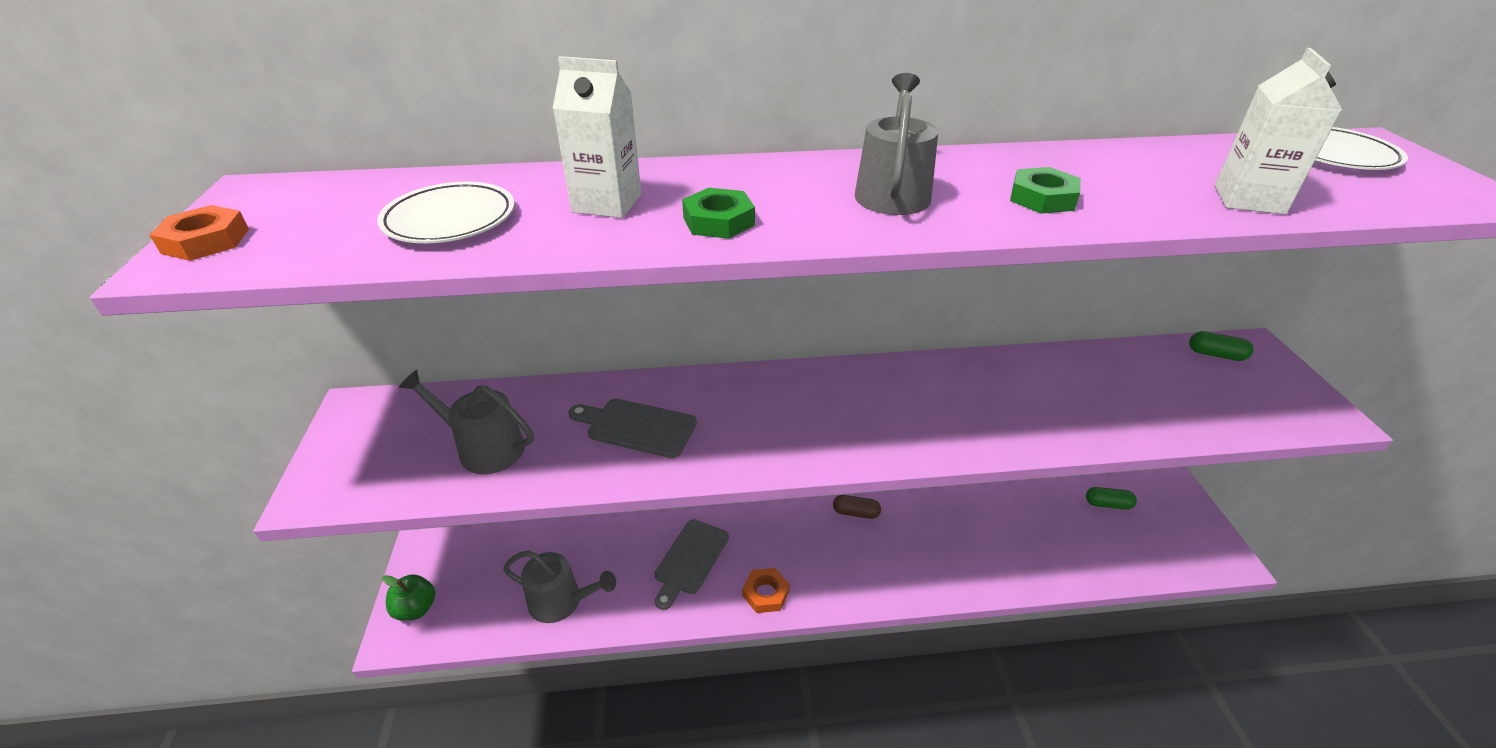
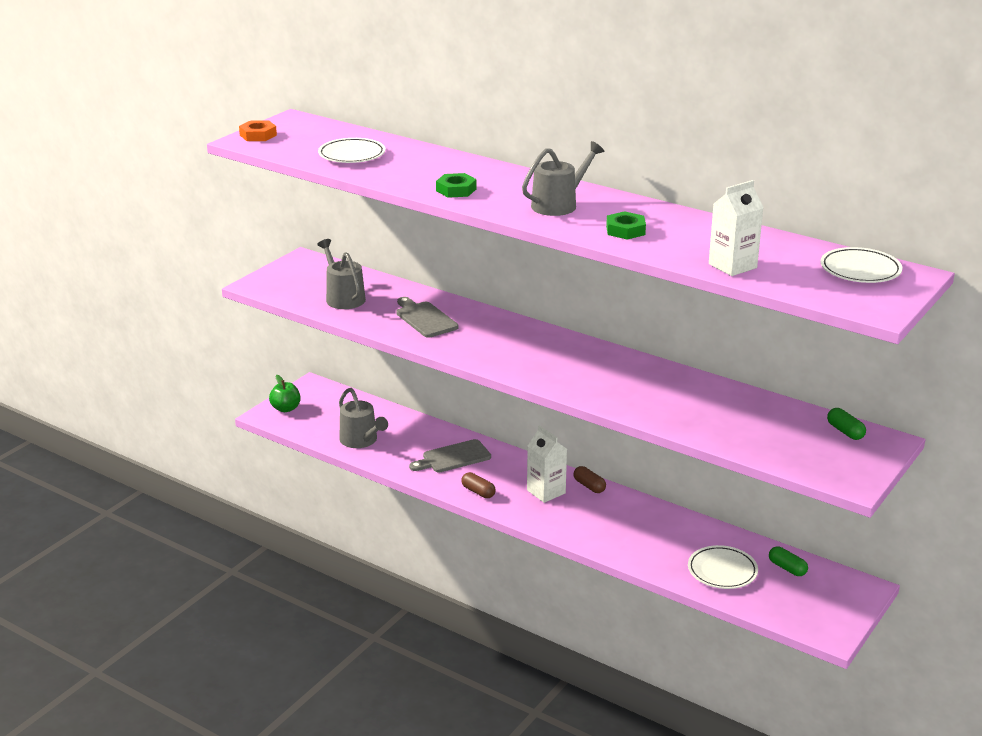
camera: 40 degrees right, 10 degrees down
(607, 203) = (423, 168): white carton -> white carton (546, 492)
(765, 593) = (478, 492): orange nut -> brown capsule
(1074, 544) = (722, 571): none -> white plate

